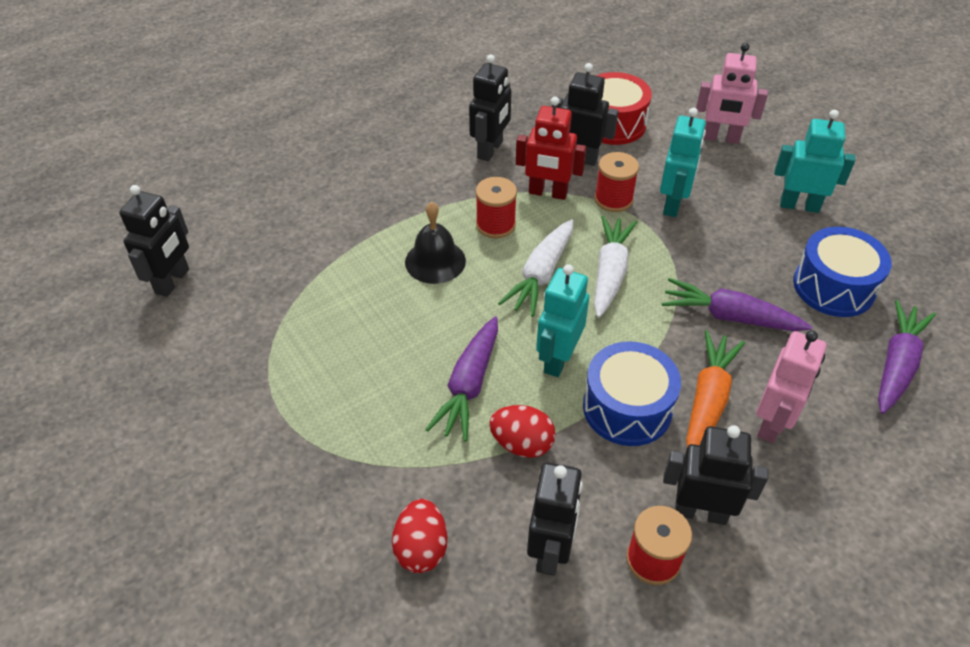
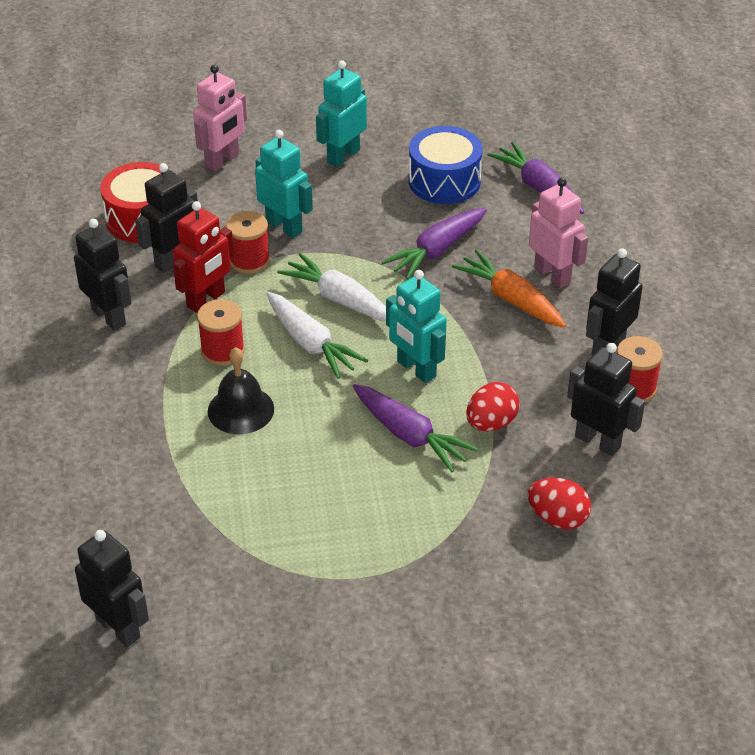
camera: 65 degrees left, 5 degrees down
(627, 408) = (492, 347): blue drum -> none

